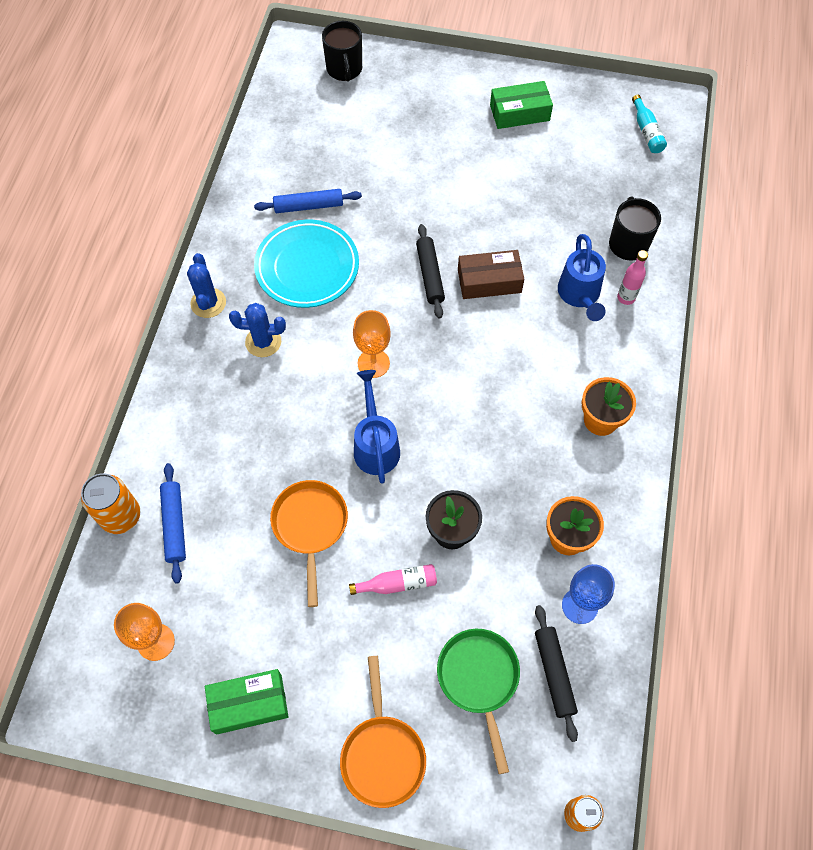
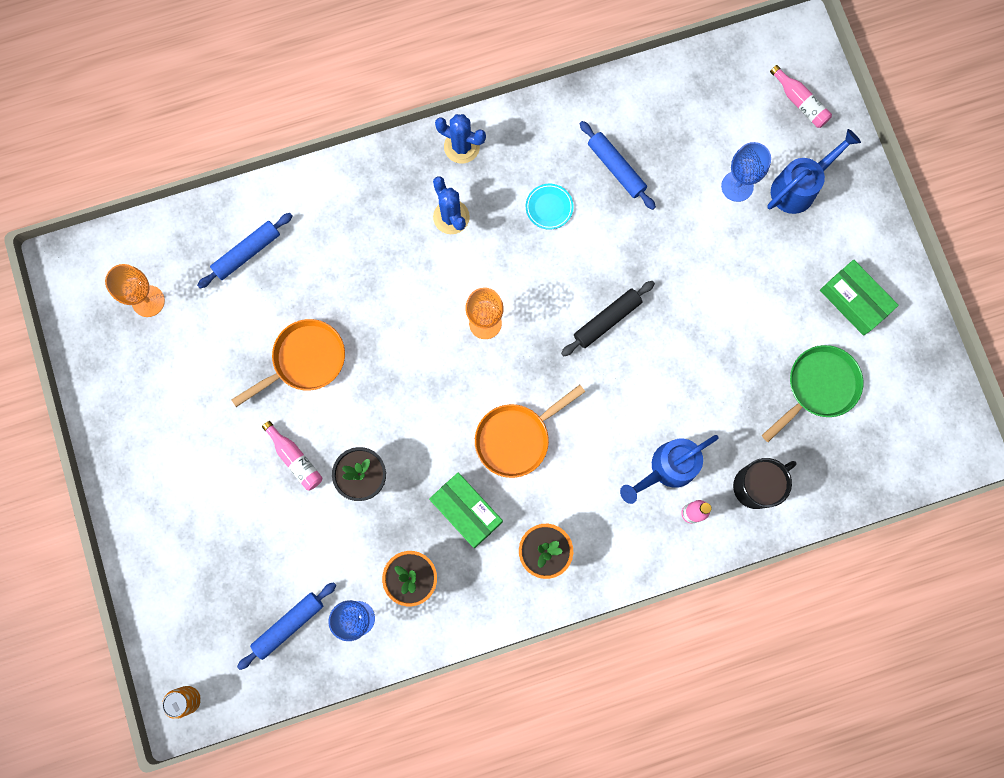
camera: 60 degrees right, 15 degrees up
(121, 516) = (231, 207): orange can -> none
(208, 303) = (461, 147): blue cactus -> blue cactus turned 60 degrees clockwise
(249, 704) = (139, 400): green box -> green box (466, 511)
(307, 267) = (549, 207): turquoise plate -> turquoise plate, size x0.44
(344, 69) = (800, 102): black mug -> pink bottle
(375, 445) = (407, 370): blue watering can -> blue watering can (799, 187)
(381, 138) = (737, 186): none -> blue goblet
(382, 754) = (154, 524): orange pan -> orange pan (516, 438)
(479, 679) = (251, 567): green pan -> green pan (818, 387)
(489, 281) = (633, 377): brown box -> none
(554, 673) = (289, 625): black rolling pin -> blue rolling pin
(646, 131) = (911, 439): turquoise bottle -> none

